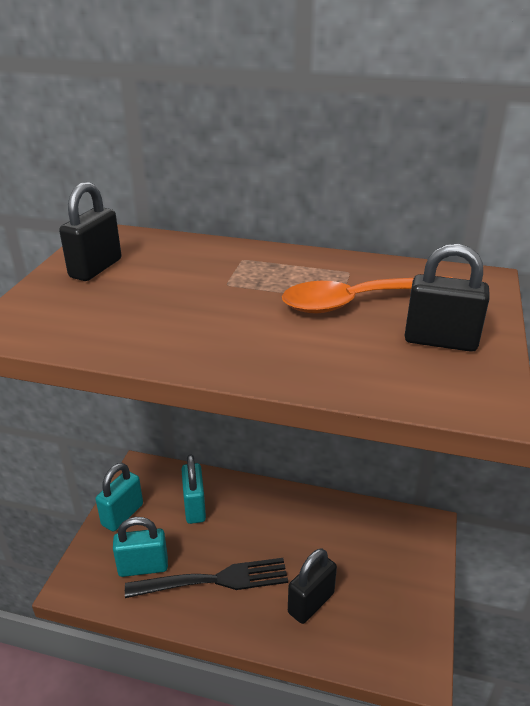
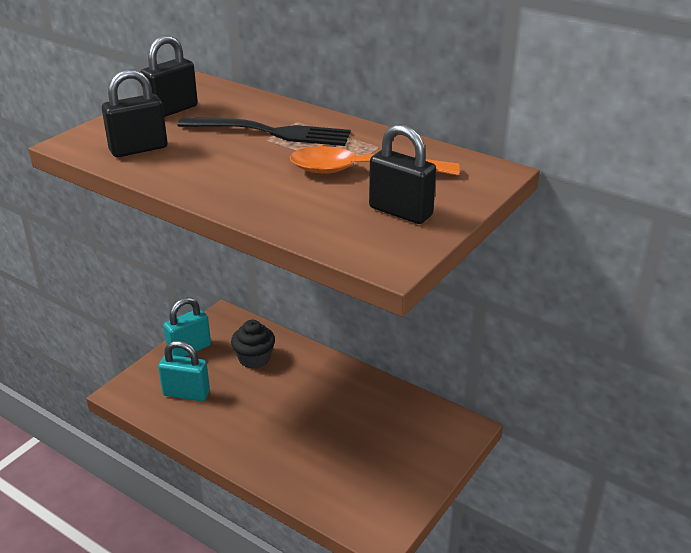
camera: 20 degrees right, 0 degrees up
(194, 507) = (254, 358): turquoise padlock -> black cupcake
(214, 580) = (240, 419): black fork -> black fork (270, 132)
(311, 603) = (314, 458): black padlock -> black padlock (138, 149)

